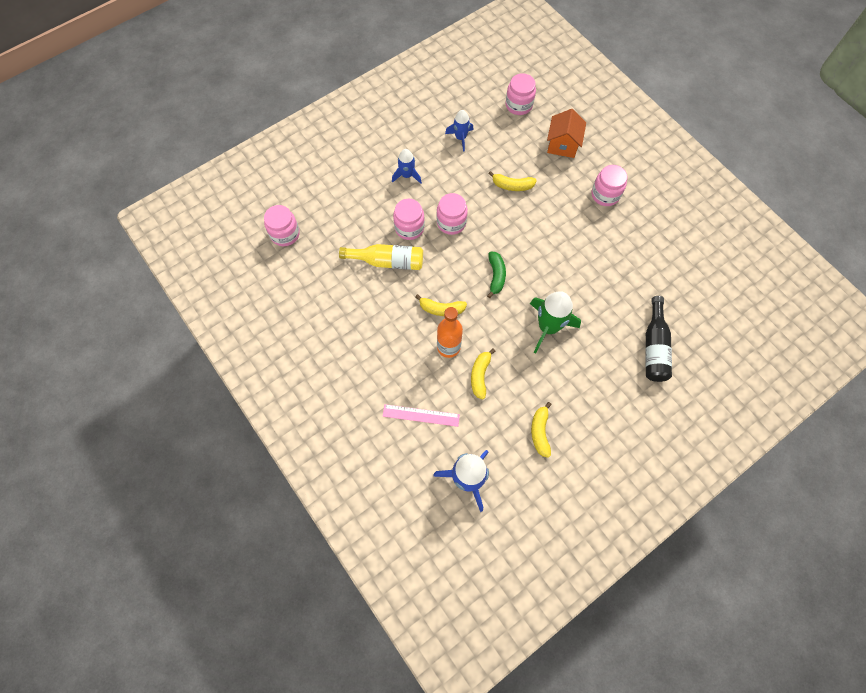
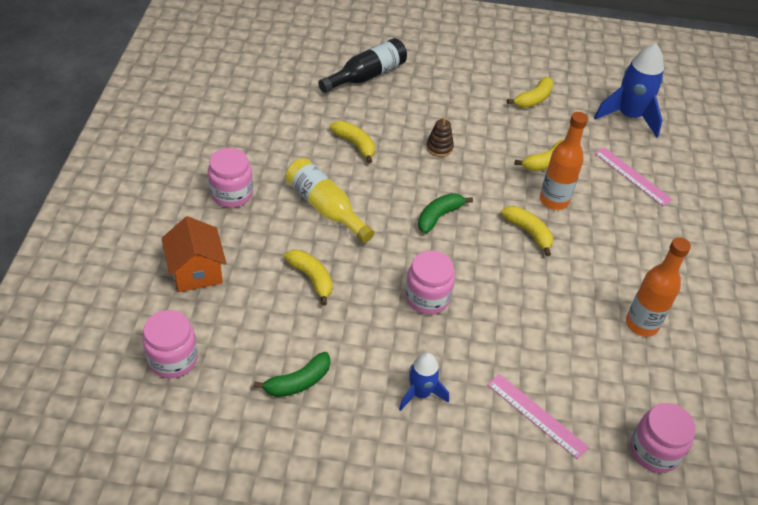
camera: 140 degrees left, 20 degrees down
(337, 300) = (641, 324): none -> orange bottle
(349, 207) = (536, 415): none -> pink ruler
(387, 261) = (545, 317): yellow bottle -> yellow bottle (325, 208)
(409, 228) = (483, 331): pink jar -> none
(460, 138) = (298, 382): blue rocket -> green banana
(548, 327) = (439, 147): green rocket -> brown stacking toy
(562, 145) = (196, 272): orange house -> orange house turned 75 degrees counterclockwise
(592, 284) = (355, 144): none -> yellow banana

